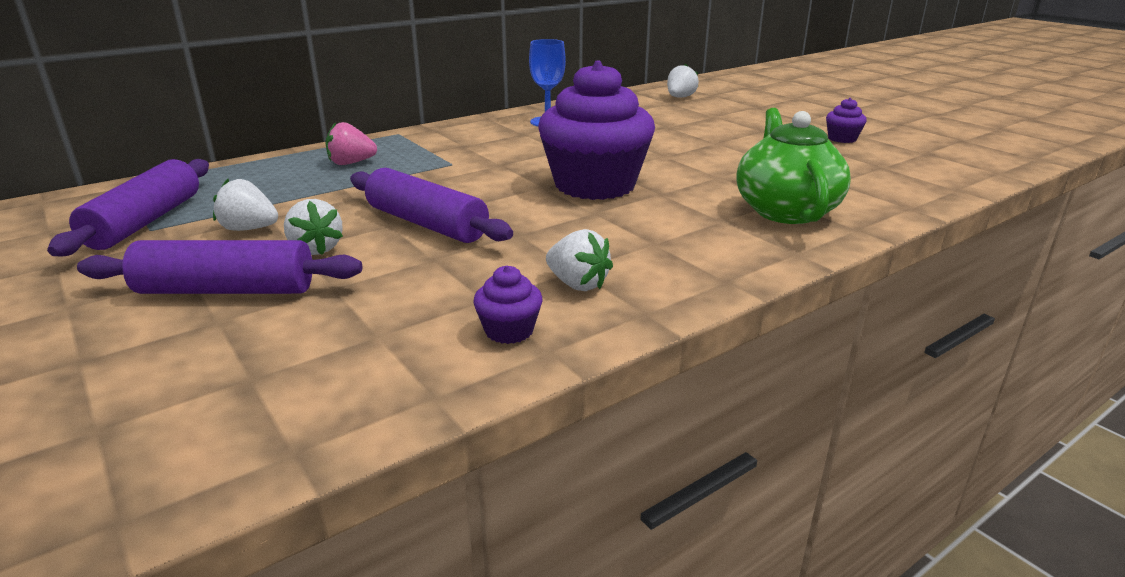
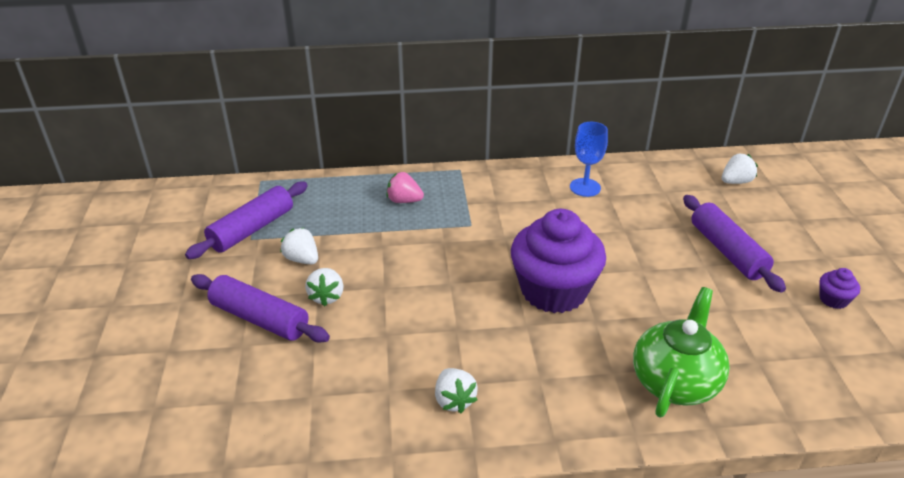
camera: 30 degrees right, 10 degrees up
(427, 224) = (407, 295): purple rolling pin -> purple rolling pin (727, 251)
(509, 331) = (382, 426): purple cupcake -> none

